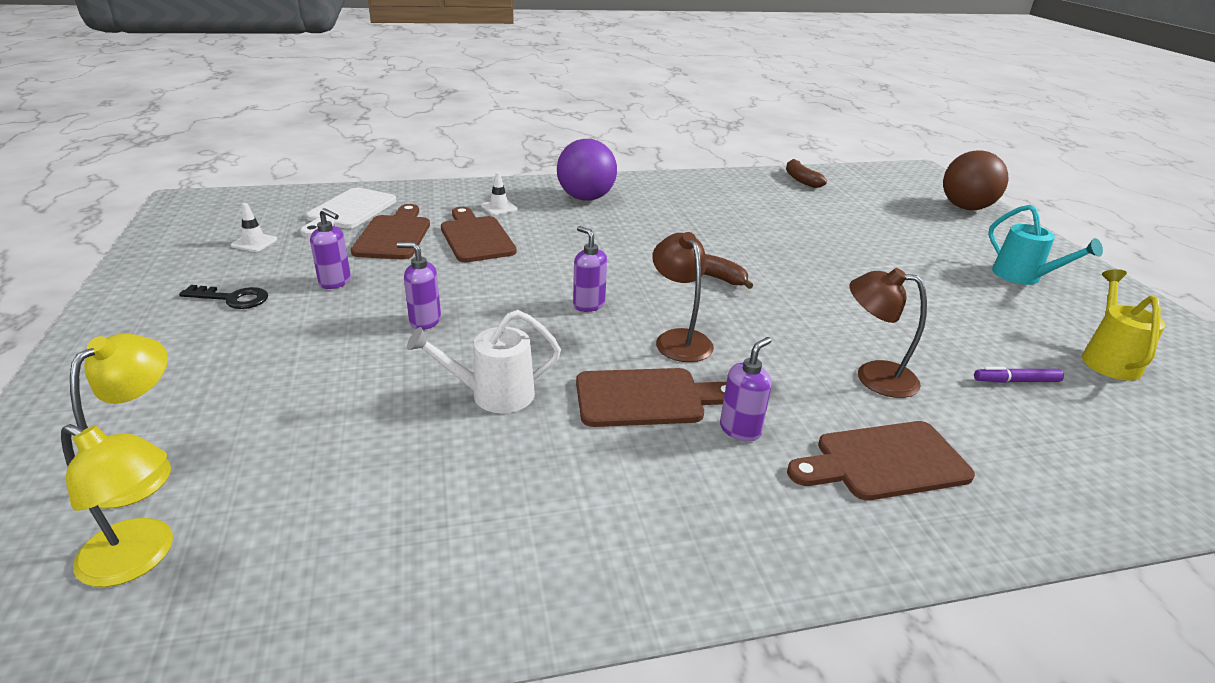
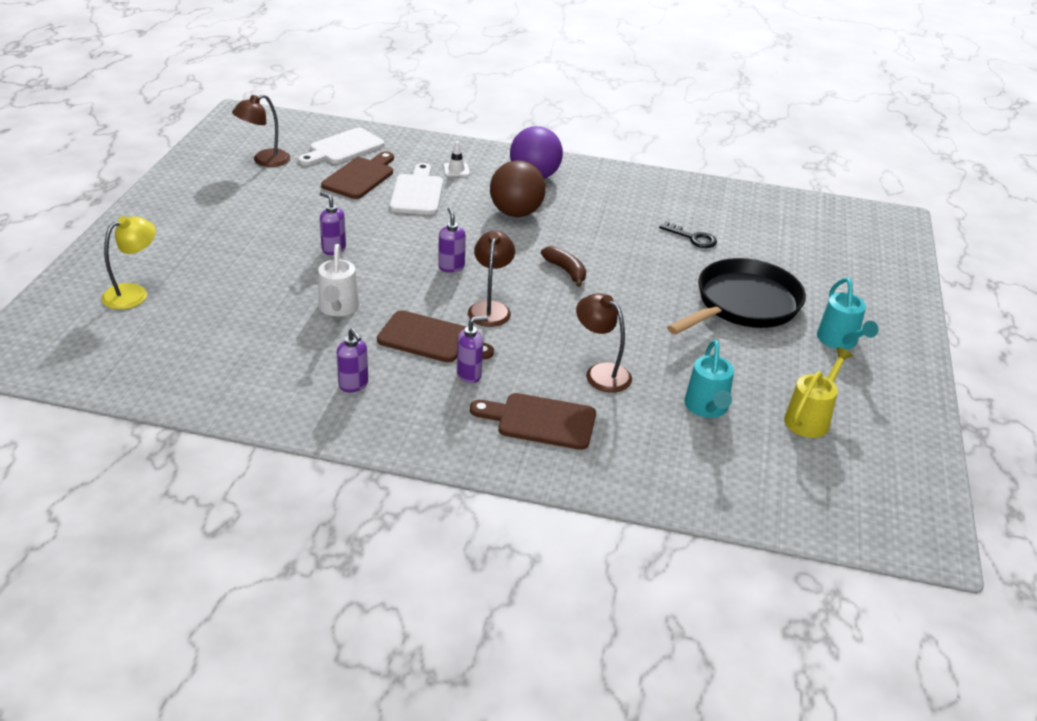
camera: 25 degrees right, 5 degrees up
(139, 559) = (114, 336): yellow lamp -> none
(232, 299) = (228, 201): black key -> black key (692, 238)
(254, 242) = (264, 160): white traffic cone -> brown lamp
(335, 282) = (297, 205): purple soap dispenser -> purple soap dispenser (353, 385)
(475, 237) = (417, 192): brown cutting board -> white cutting board
(492, 395) = (338, 308): white watering can -> white watering can turned 105 degrees counterclockwise
(801, 180) = (753, 201): brown banana -> none
(906, 266) = (743, 305): none -> black pan
(965, 207) = (885, 267): brown ball -> brown ball (516, 213)
(1016, 381) = (707, 408): purple marker -> turquoise watering can

